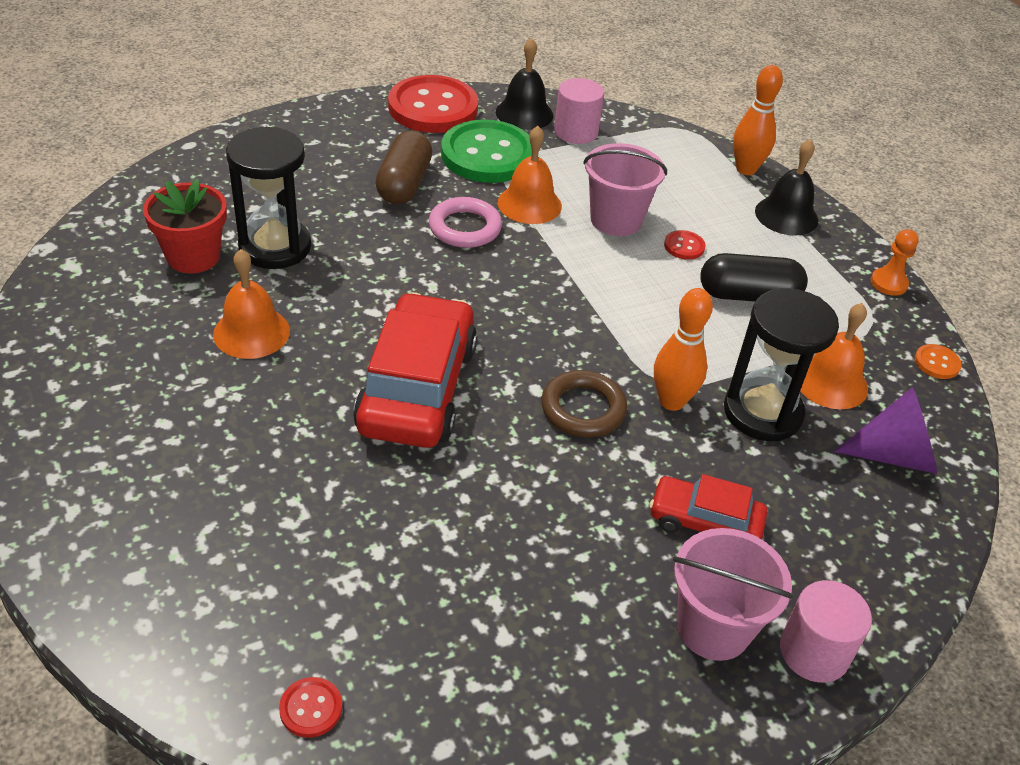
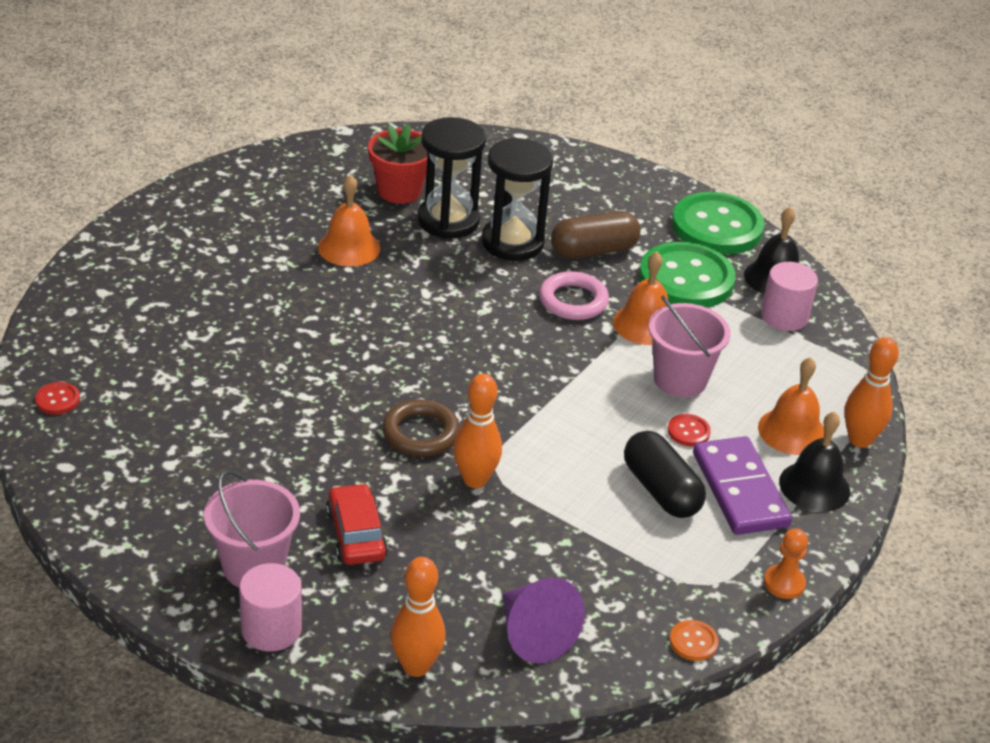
camera: 60 degrees right, 5 degrees down
(417, 388) = (365, 343): red car -> none
(433, 108) = (717, 227): red button -> green button
(762, 412) = (512, 537): black hourglass -> black hourglass (512, 242)
(770, 253) = (740, 490): none -> purple domino
(830, 382) = (593, 572): orange bell -> orange bell (792, 431)
(907, 556) = (416, 666): none -> orange bowling pin

